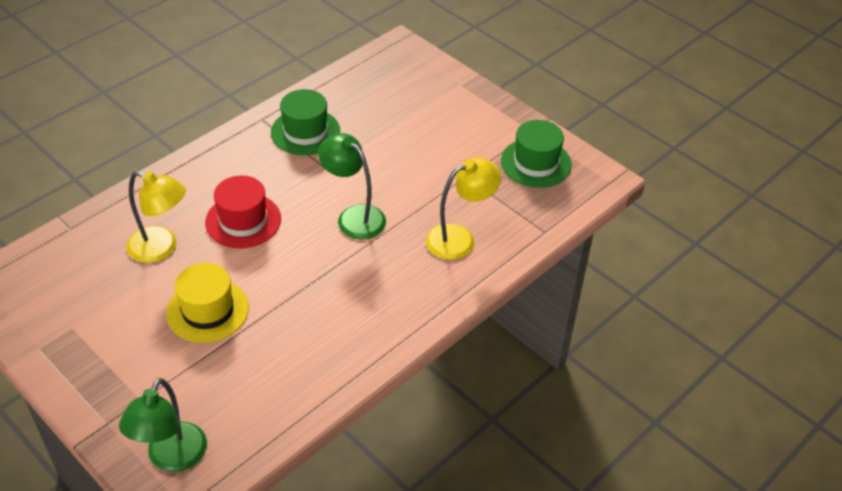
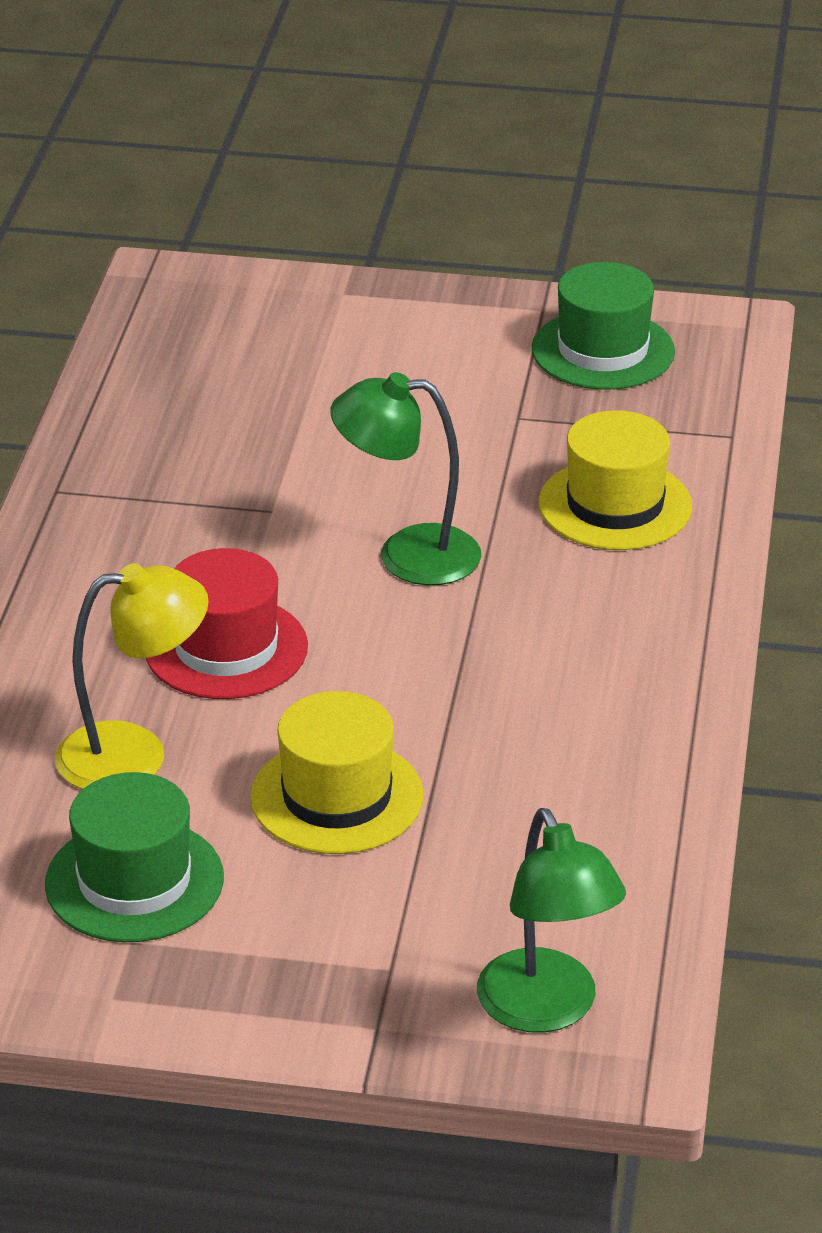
camera: 35 degrees left, 10 degrees down
(305, 132) = (162, 474): green hat -> green hat (134, 881)
(460, 238) = (615, 505): yellow lamp -> yellow hat

